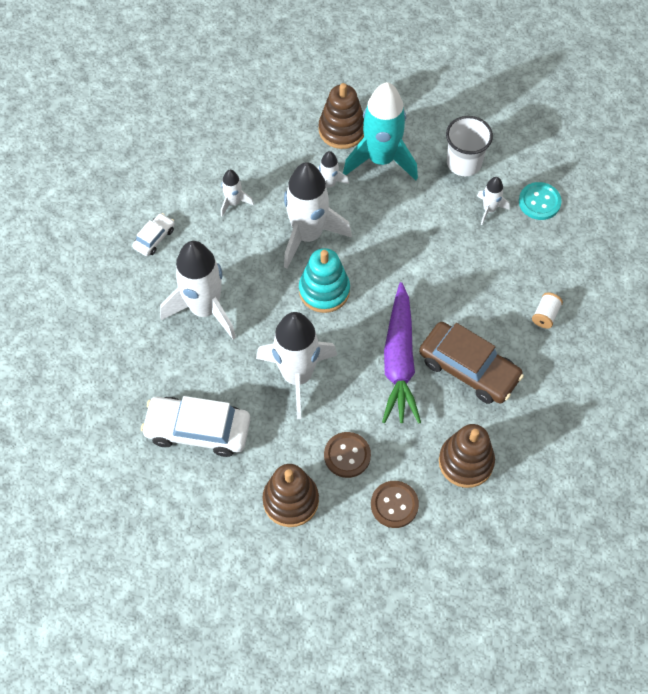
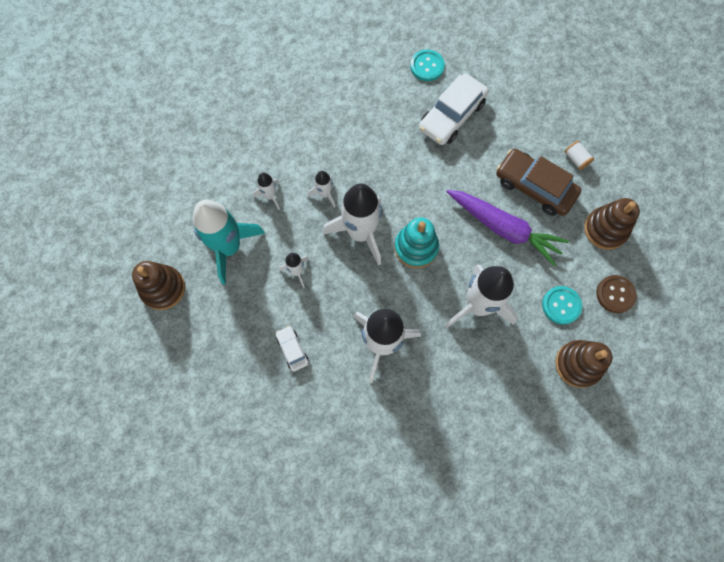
camera: 60 degrees left, 10 degrees up
(198, 430) = (485, 403): white car -> white car (451, 115)
(342, 130) = (280, 158): brown stacking toy -> brown stacking toy (163, 288)
(347, 455) = (561, 305): brown button -> turquoise button
(381, 159) = (325, 146): turquoise rocket -> turquoise rocket (229, 247)
(464, 163) = (364, 94): white cup -> none
(468, 369) = (534, 187): brown car -> brown car turned 120 degrees counterclockwise
(489, 209) = (413, 100): white rocket -> white rocket (270, 196)
(545, 315) = (519, 115): white spool -> white spool (576, 159)

